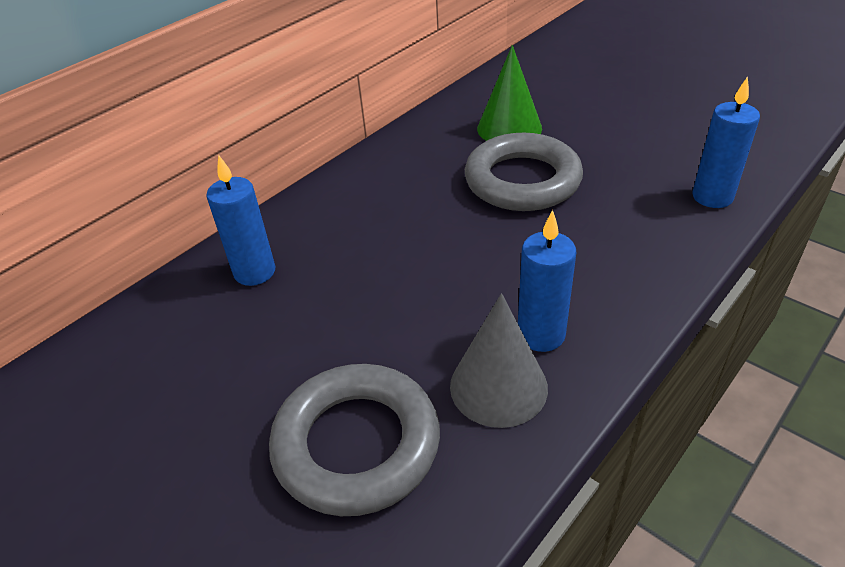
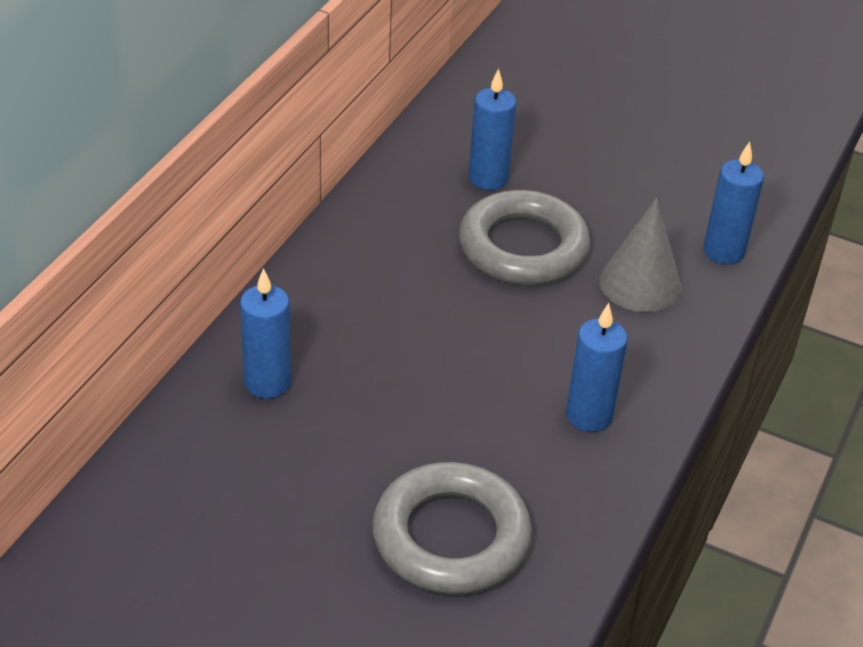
camera: 20 degrees left, 0 degrees up
(498, 386) = (563, 469): grey cone -> grey cone (640, 284)
(509, 128) = (488, 178): green cone -> blue candle

